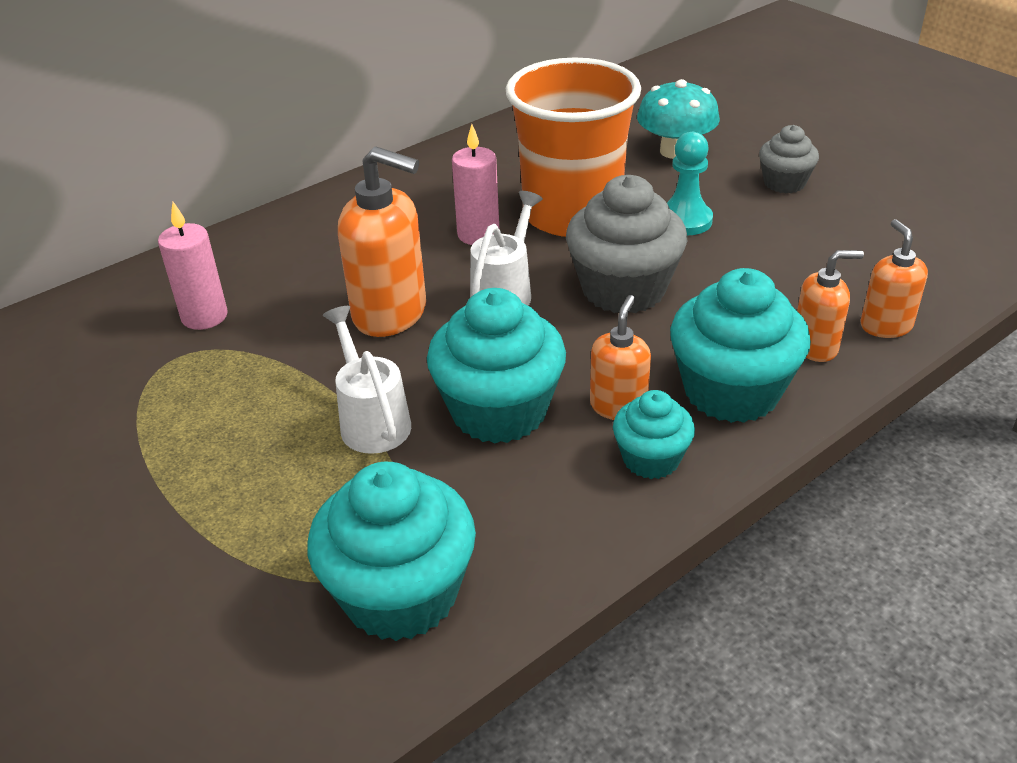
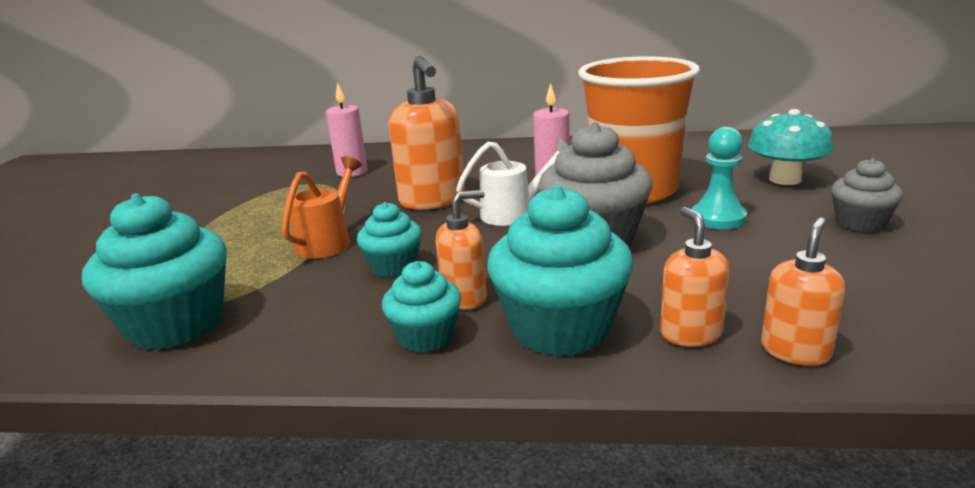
camera: 45 degrees right, 15 degrees down
(372, 420) = (328, 242): white watering can -> orange watering can
(499, 411) = (393, 267): turquoise cupcake -> turquoise cupcake, size x0.56
(815, 346) = (690, 333): orange soap dispenser -> orange soap dispenser turned 135 degrees counterclockwise

